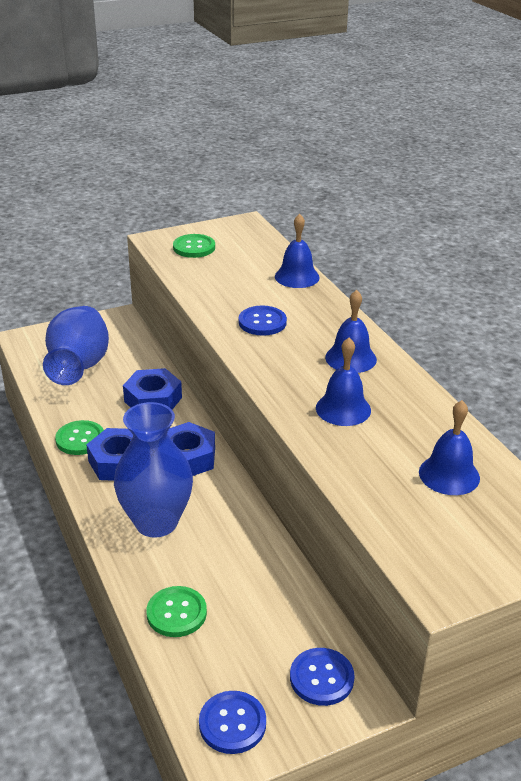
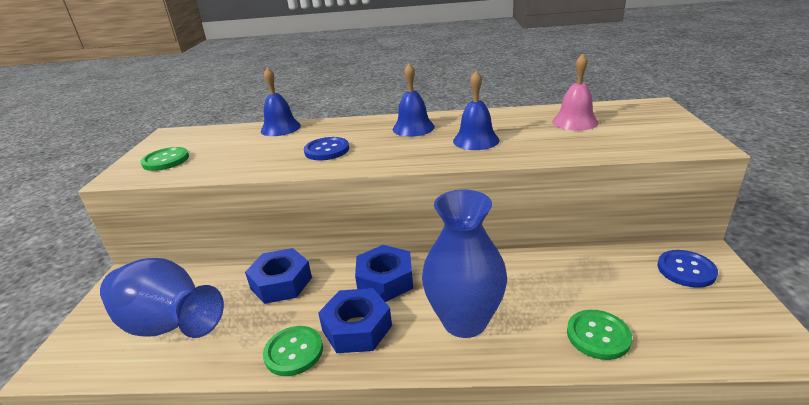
camera: 60 degrees left, 5 degrees down
(232, 723) = (743, 331): blue button -> none
(449, 474) = (575, 122): blue bell -> pink bell

